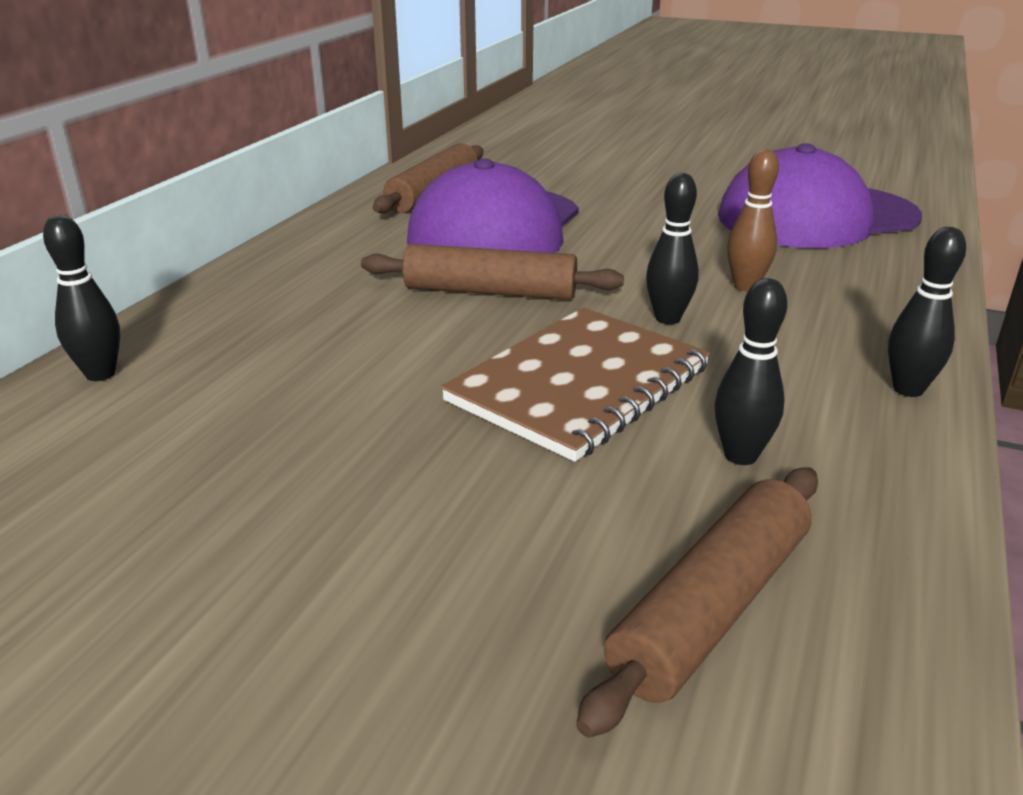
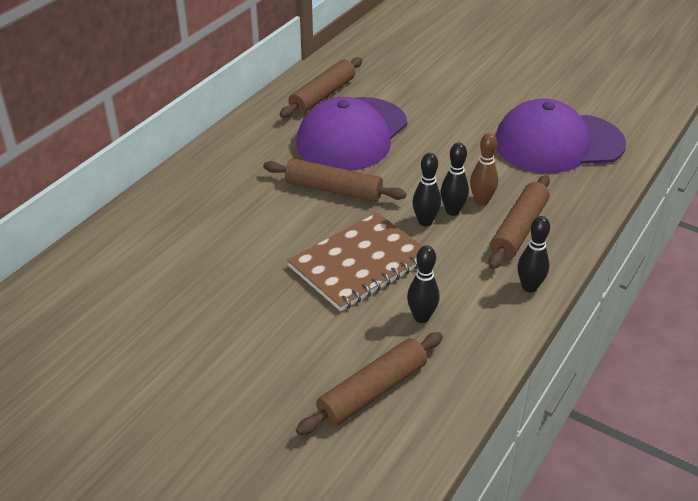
camera: 10 degrees right, 10 degrees up
(100, 374) = (124, 228): black bowling pin -> black bowling pin (452, 211)
(831, 315) = (519, 229): none -> brown rolling pin

